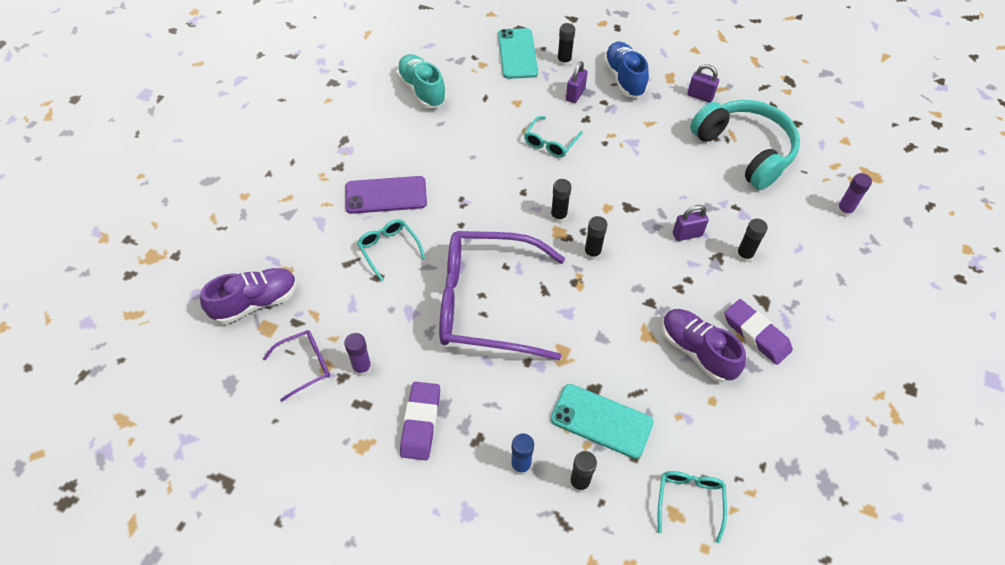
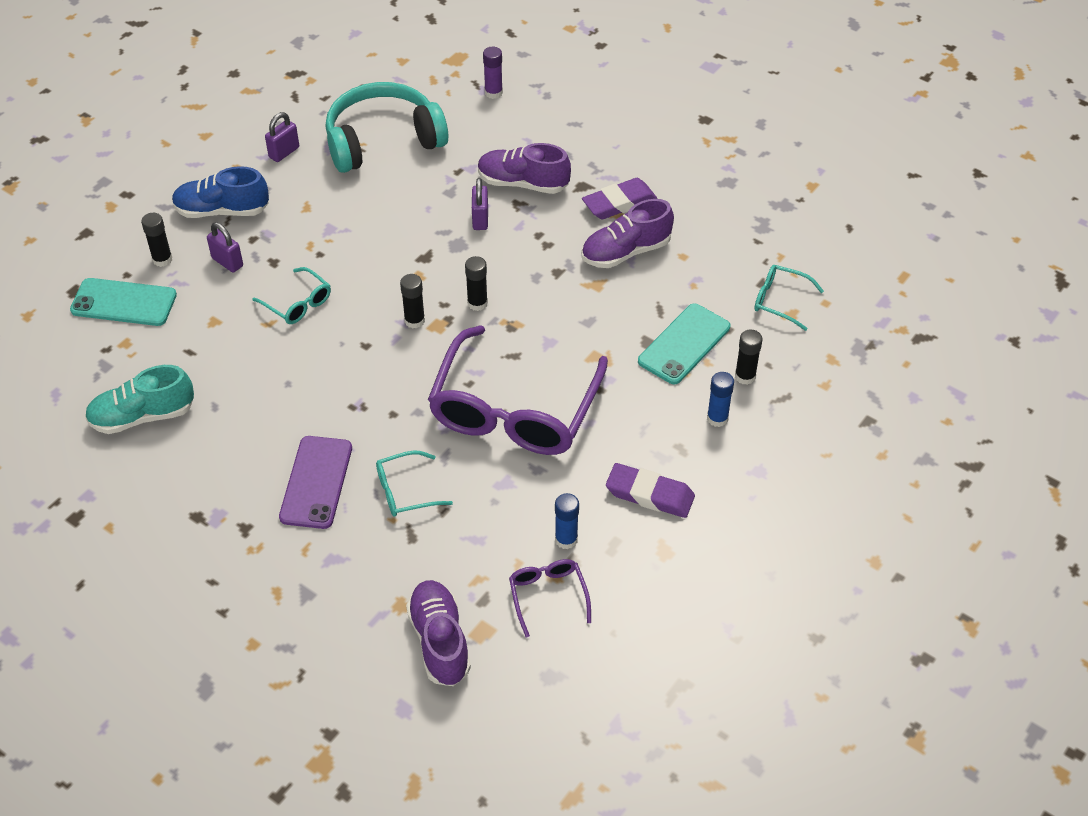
camera: 75 degrees left, 5 degrees down
(362, 367) = (566, 539): purple glue stick -> blue glue stick
(744, 255) = (523, 183): black glue stick -> purple shoe

